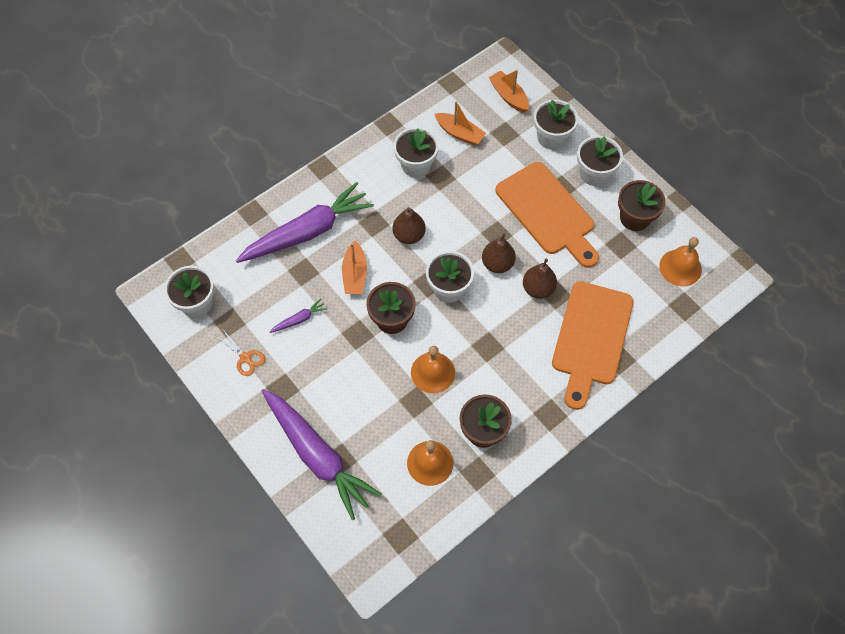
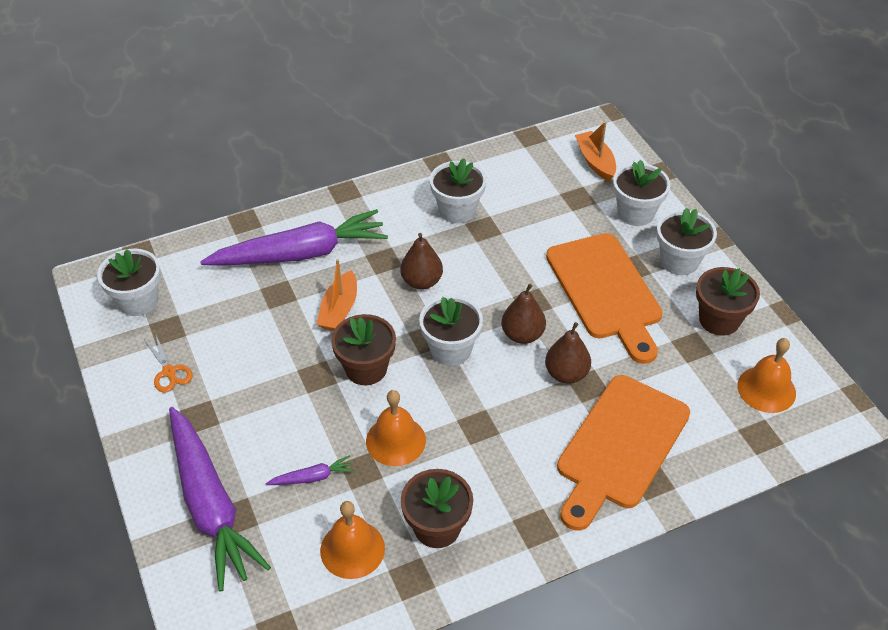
camera: 15 degrees right, 15 degrees down
(299, 319) = (252, 344): purple carrot -> purple carrot (312, 477)
(459, 133) = (522, 188): orange boat -> none

